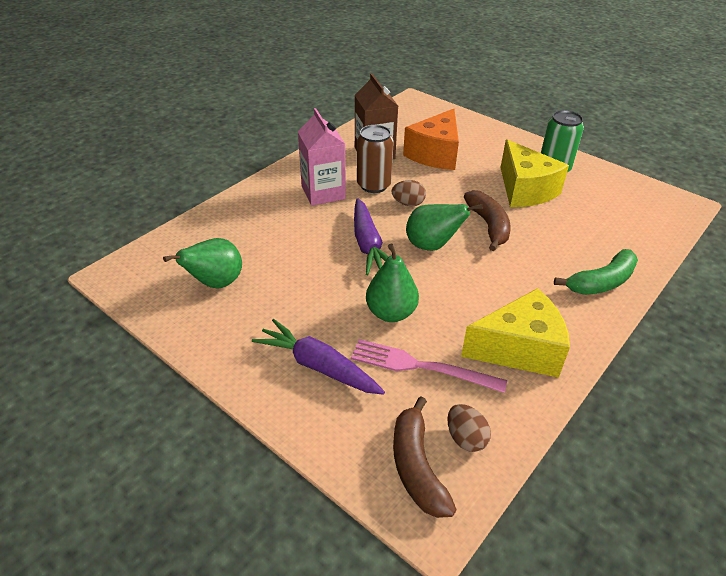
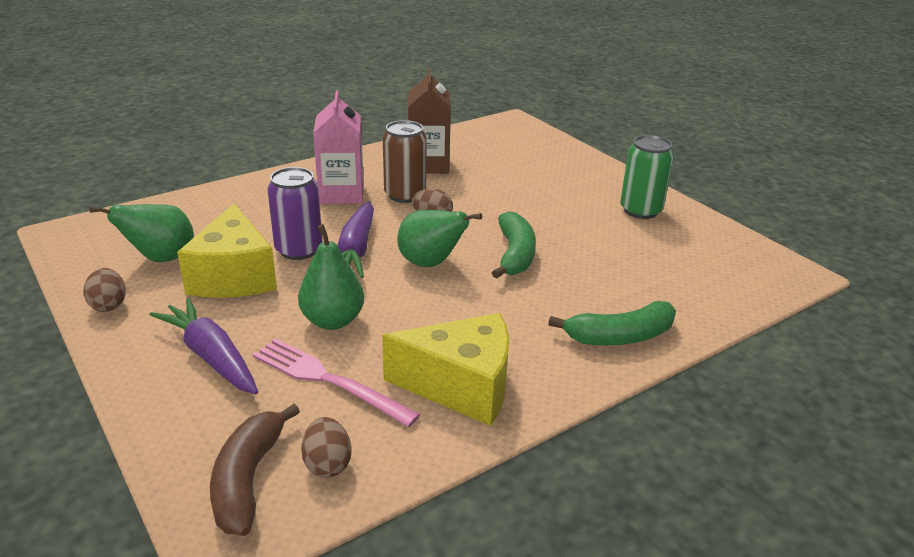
camera: 15 degrees right, 10 degrees down
(202, 337) = (109, 305): none -> brown egg
(323, 253) = (299, 250): none -> purple can
(435, 154) = (500, 175): orange cheese -> none
(488, 225) = (515, 255): brown banana -> green banana
(524, 190) = (587, 226): yellow cheese -> yellow cheese (233, 276)

